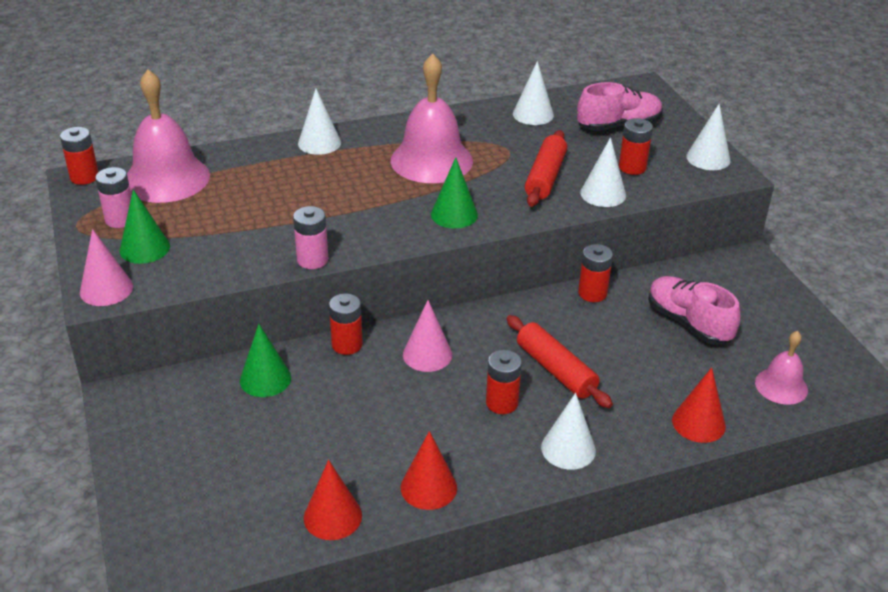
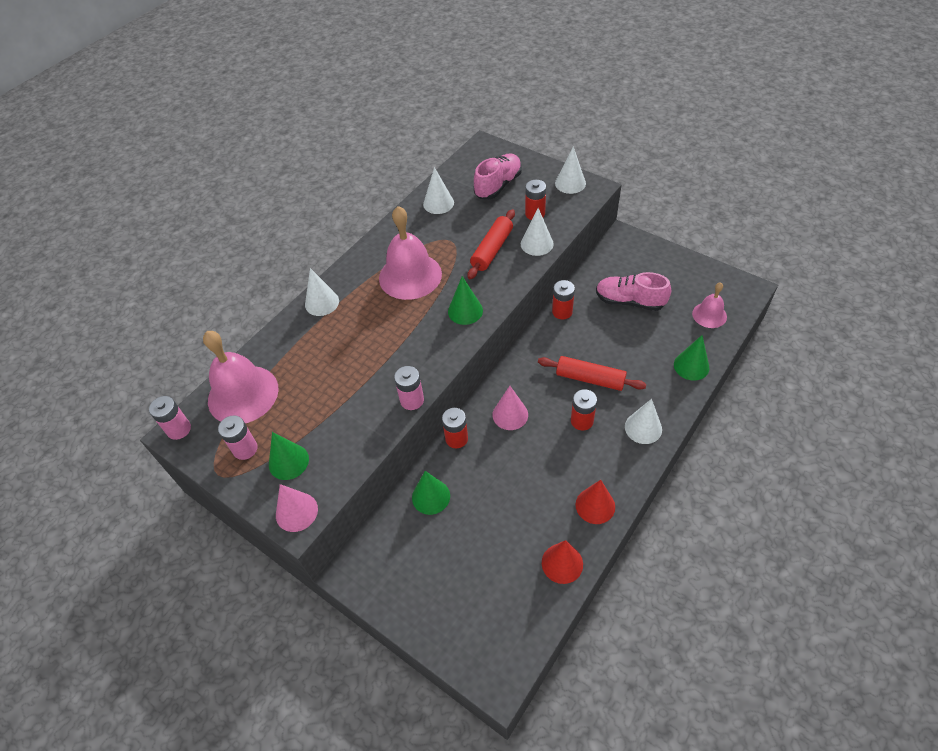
camera: 30 degrees left, 15 degrees up
(84, 177) = (179, 429): red battery -> pink battery
(545, 177) = (492, 250): red rolling pin -> red rolling pin turned 45 degrees clockwise
(698, 423) = (691, 366): red cone -> green cone

